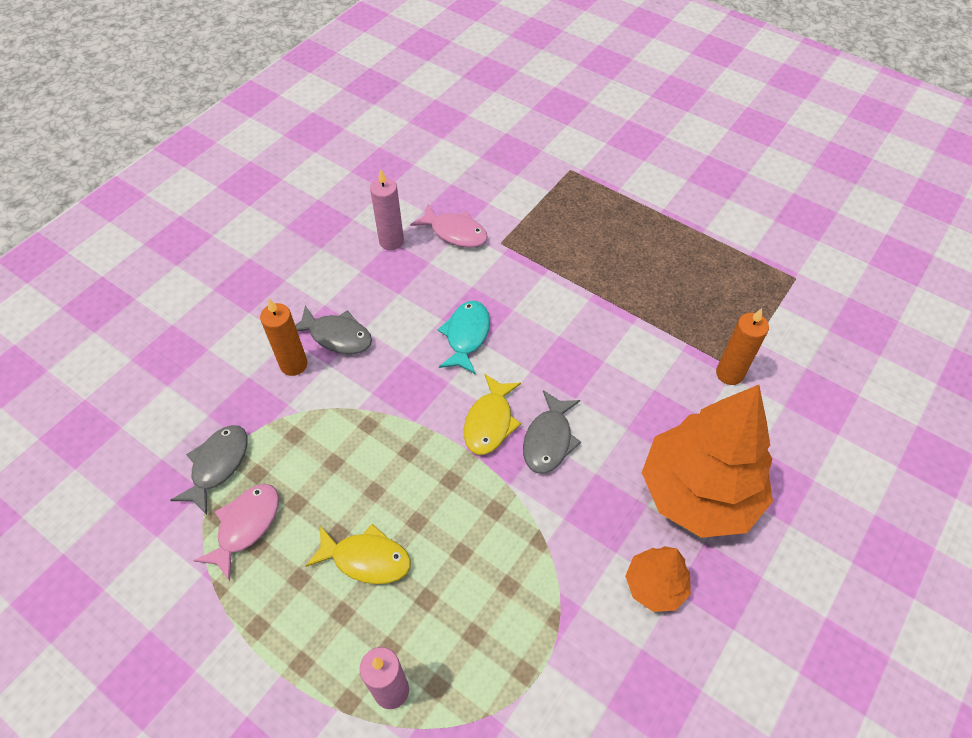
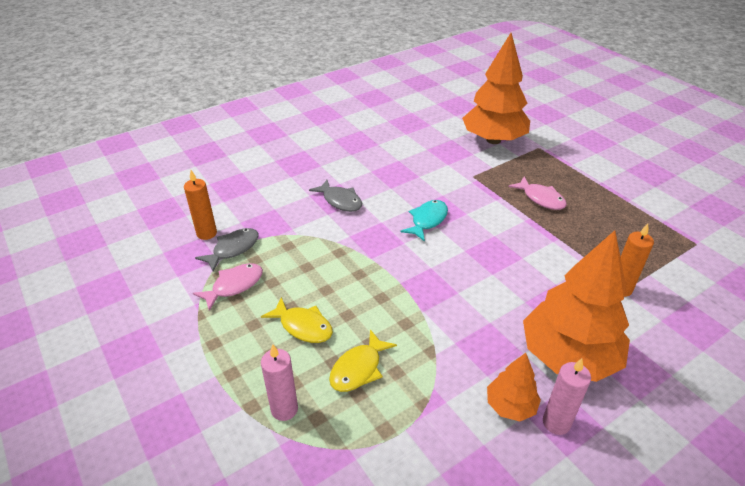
camera: 20 degrees right, 15 degrees down
(293, 364) = (305, 209): orange candle -> orange candle (206, 233)
(391, 241) = (398, 160): pink candle -> pink candle (556, 423)
(455, 232) = (443, 164): pink fish -> pink fish (541, 198)
(490, 422) = (423, 272): yellow fish -> yellow fish (358, 368)
(508, 171) = (493, 140): none -> orange tree
(549, 440) = (462, 293): grey fish -> none

